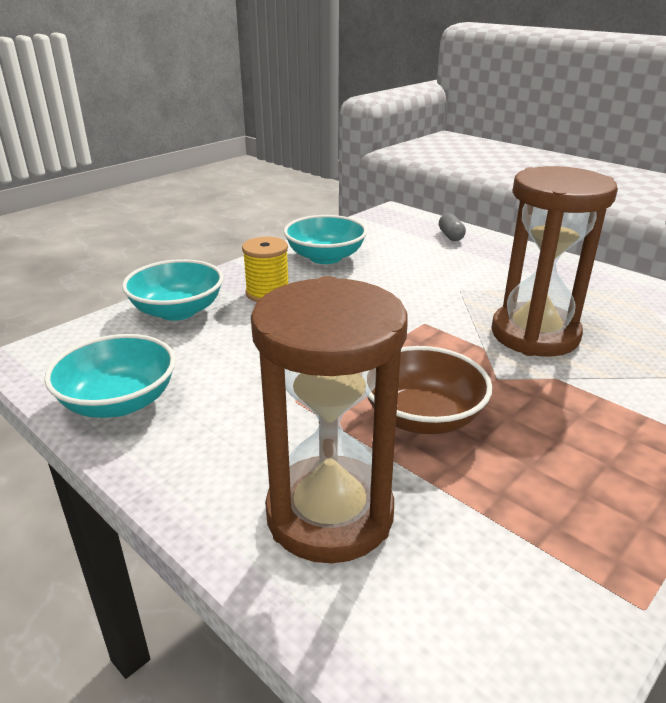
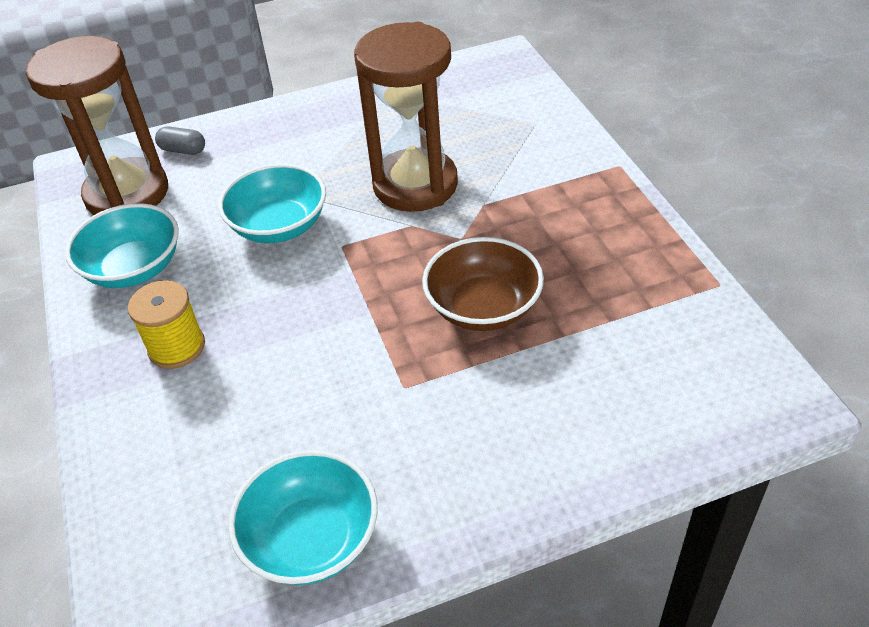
camera: 60 degrees left, 15 degrees up
(178, 311) = (147, 445): turquoise bowl -> turquoise bowl (279, 226)
(330, 513) = (567, 411): brown hourglass -> brown hourglass (127, 194)

